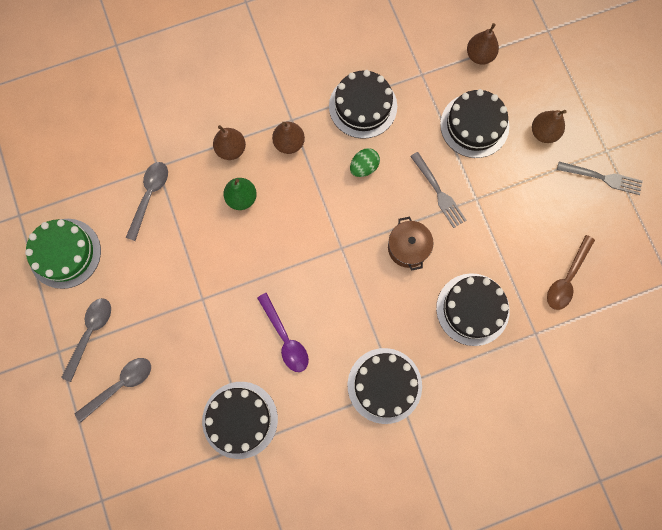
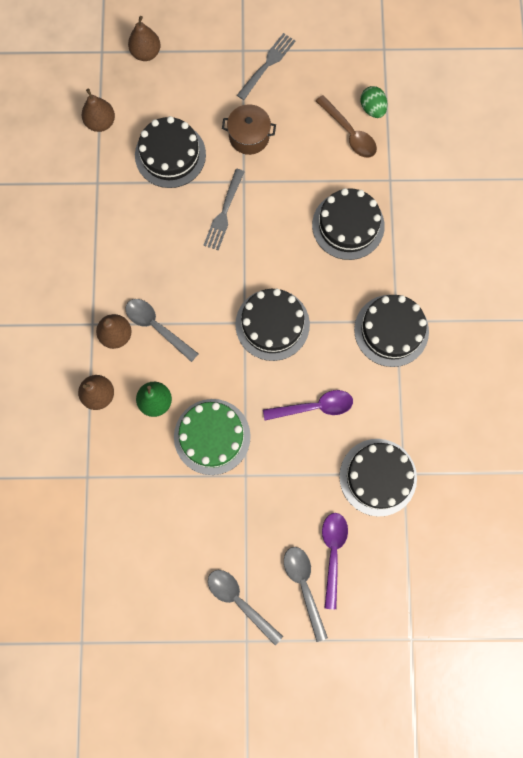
camera: 70 degrees left, 0 degrees up
(65, 253) = (143, 604): green cake -> green cake (212, 436)
(149, 196) = (116, 495): grey spoon -> grey spoon (157, 327)
(157, 401) = (333, 553): none -> purple spoon
(363, 106) = (107, 250): black cake -> black cake (272, 324)
(364, 167) = (171, 272): green egg -> green egg (372, 109)
(408, 248) = (268, 261): brown pot -> brown pot (249, 136)
(438, 192) = (224, 212): grey fork -> grey fork turned 120 degrees clockwise
(543, 132) = (203, 97): brown pear -> brown pear (146, 53)

